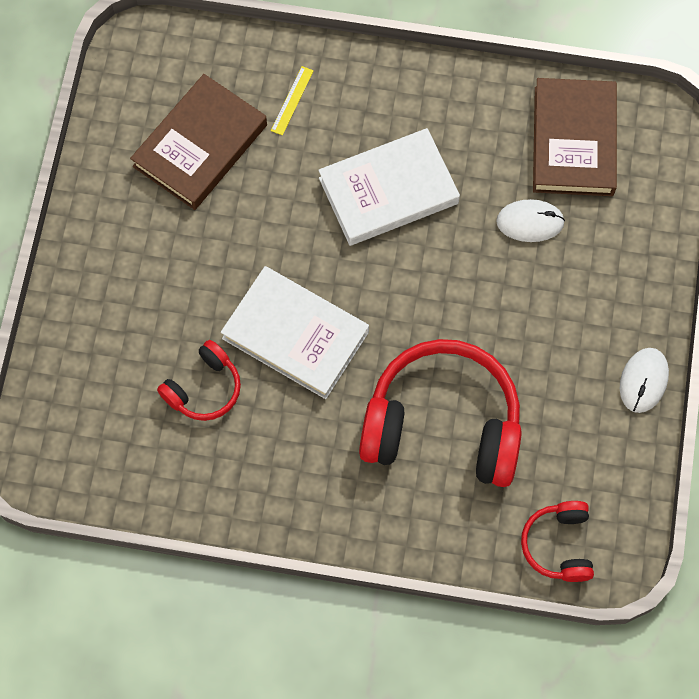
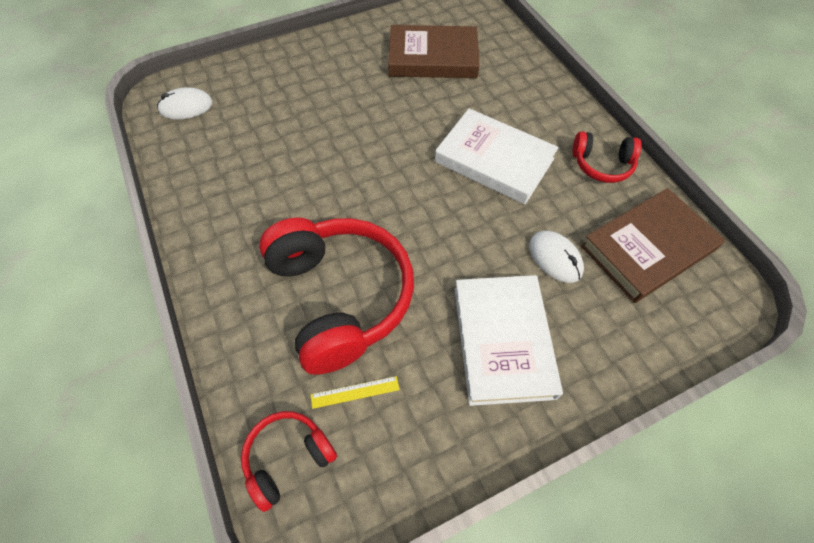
camera: 55 degrees right, 10 degrees down
(204, 388) = (268, 143): red headphones -> red headphones (602, 164)
(292, 100) = (505, 81): yellow ruler -> yellow ruler (355, 392)
(295, 335) = (343, 169): white book -> white book (502, 341)
(643, 381) = (498, 434): white mouse -> white mouse (186, 107)

